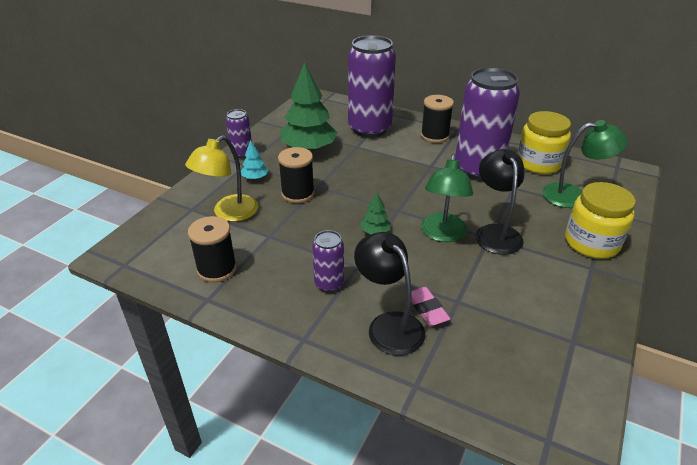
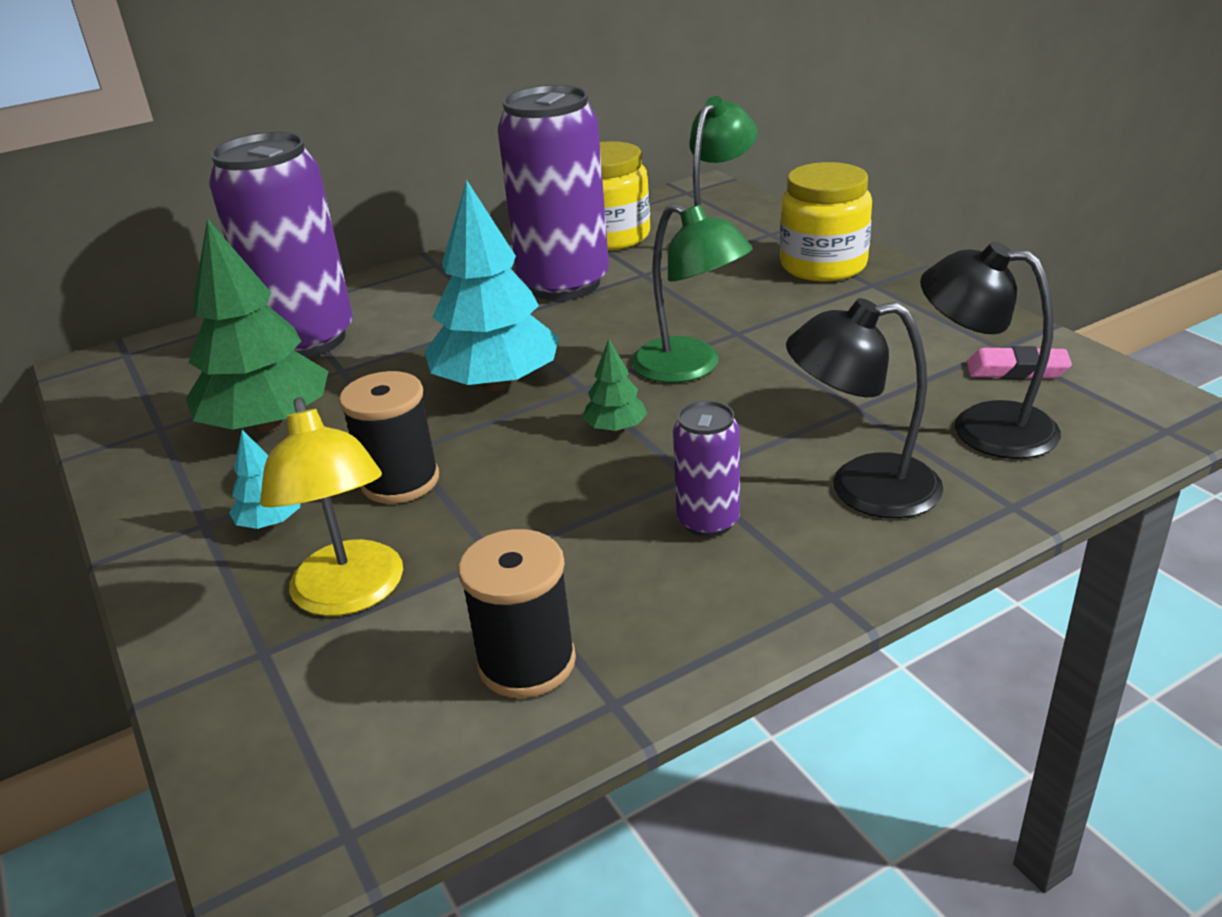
camera: 55 degrees left, 5 degrees down
(242, 153) = (151, 517): purple can -> none
(380, 187) = (497, 383): none -> turquoise tree
(427, 309) = (853, 440): pink eraser -> pink eraser (1016, 370)
(434, 136) = (424, 288): black spool -> none
(495, 232) = (731, 323): black lamp -> black lamp (982, 427)

